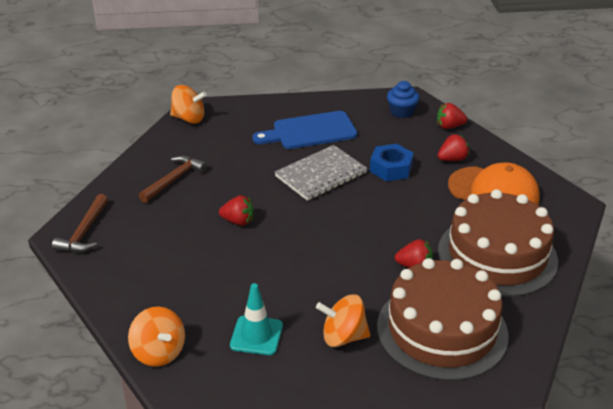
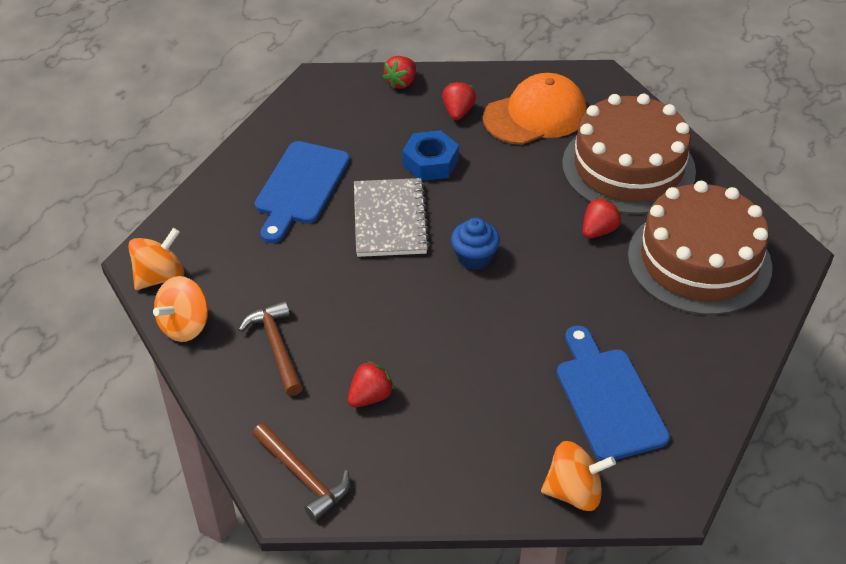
camera: 55 degrees left, 10 degrees up
(238, 221) = (410, 327): red strawberry -> red strawberry (370, 396)
(256, 335) = (607, 399): turquoise traffic cone -> blue cutting board
(343, 337) = (658, 334): orange spinning top -> orange spinning top (185, 326)
(402, 112) = (339, 100): blue cupcake -> blue cupcake (474, 257)

